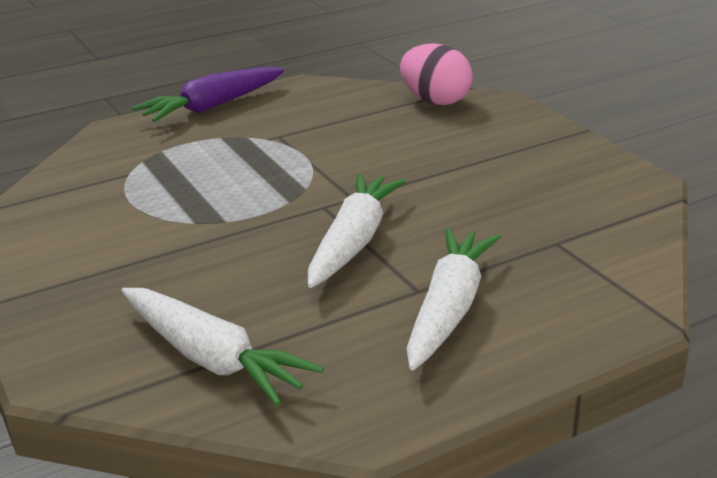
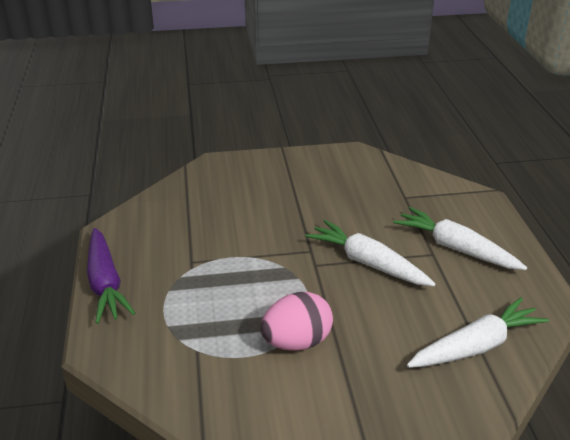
camera: 70 degrees left, 5 degrees up
(435, 101) = (195, 184): pink egg -> pink egg (297, 342)

